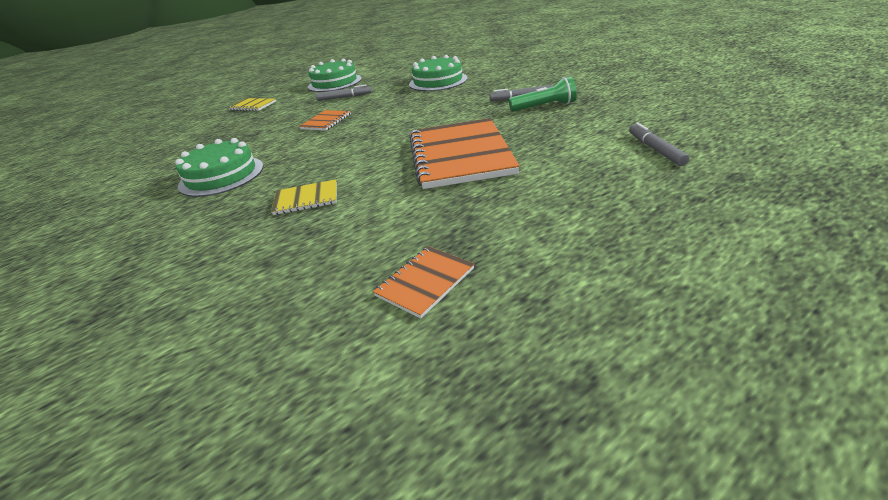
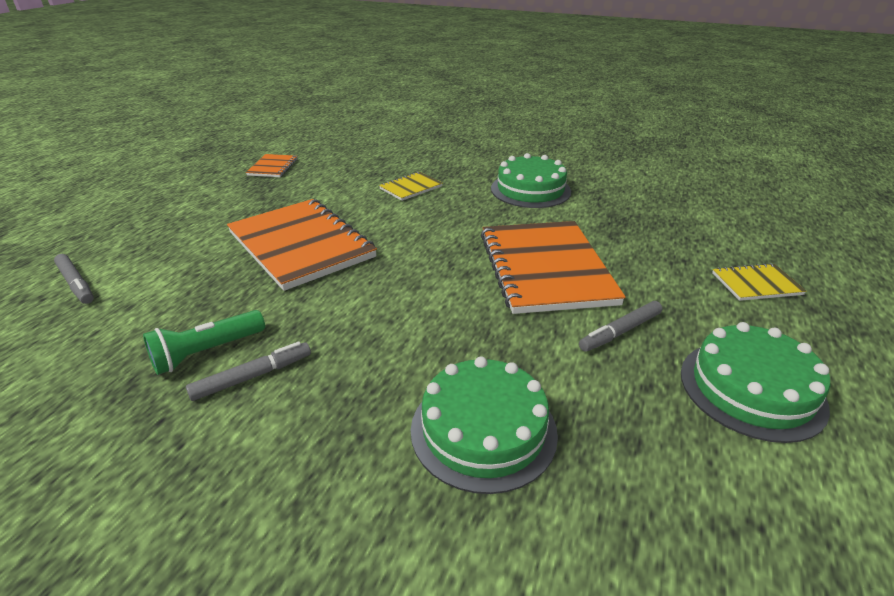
camera: 145 degrees right, 0 degrees up
(326, 122) = (545, 268): orange notebook -> orange notebook, size x2.18

